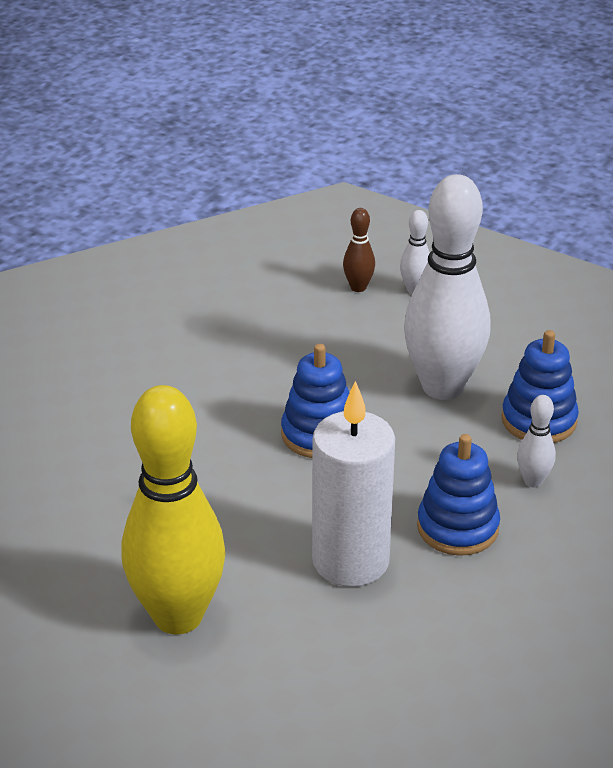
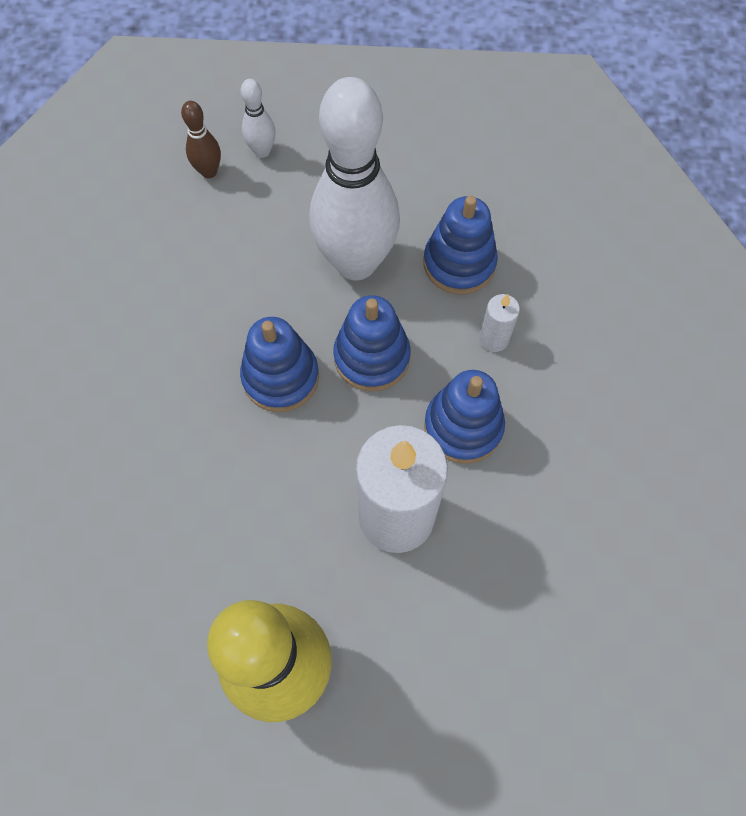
camera: 30 degrees left, 30 degrees up
(409, 451) = (372, 357): none -> blue stacking toy
(533, 481) = (494, 339): white bowling pin -> white candle

